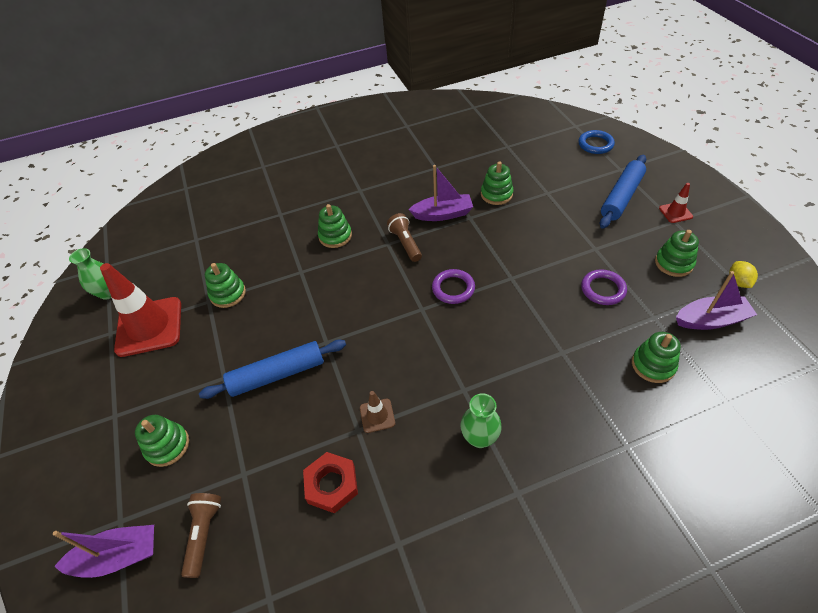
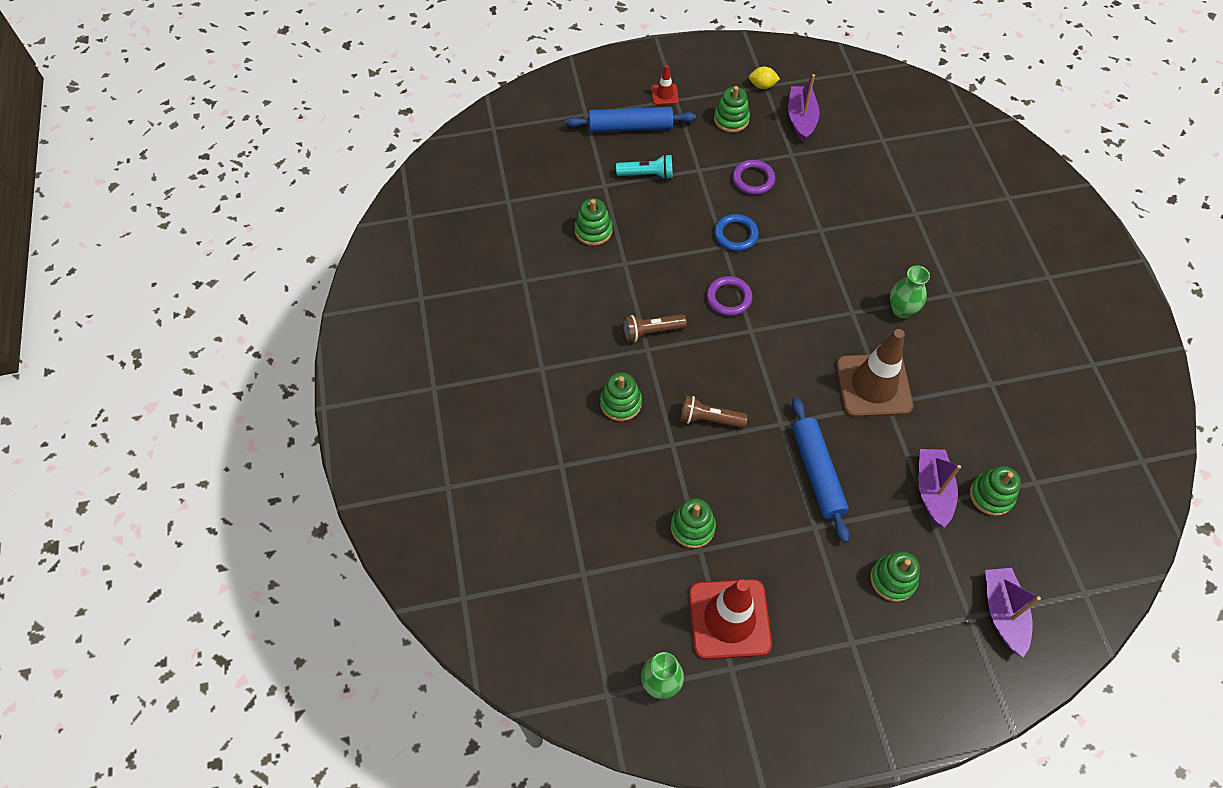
camera: 85 degrees left, 10 degrees up
(204, 534) = (982, 537): brown flashlight -> brown flashlight (709, 419)
(331, 484) = (940, 429): red nut -> none
(377, 415) = (873, 385): brown traffic cone -> brown traffic cone, size x2.22
(443, 214) = (612, 287): purple boat -> purple boat (932, 490)
(571, 216) = (647, 174): none -> turquoise flashlight
(595, 144) = (535, 121): blue ring -> blue ring (735, 235)
(621, 197) = (630, 127): blue rolling pin -> blue rolling pin turned 45 degrees counterclockwise
(653, 365) = (842, 172): green stacking toy -> green stacking toy (991, 495)

